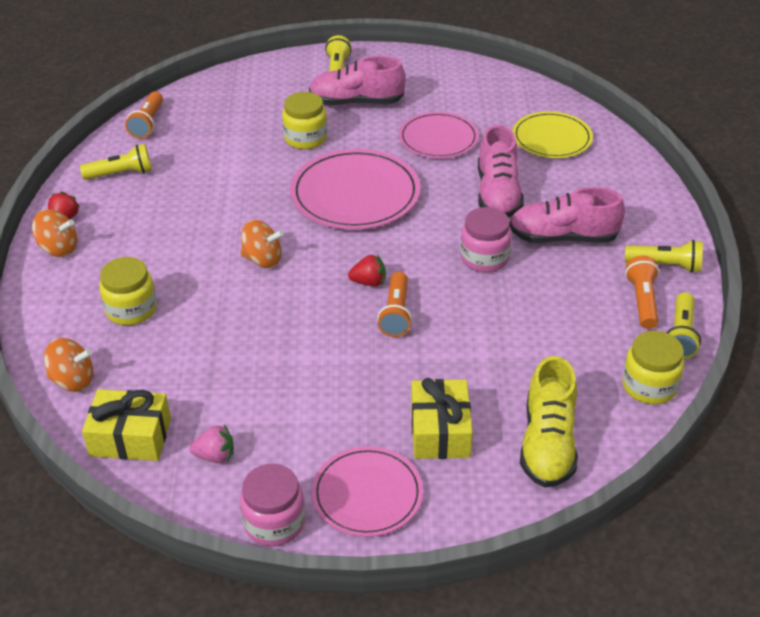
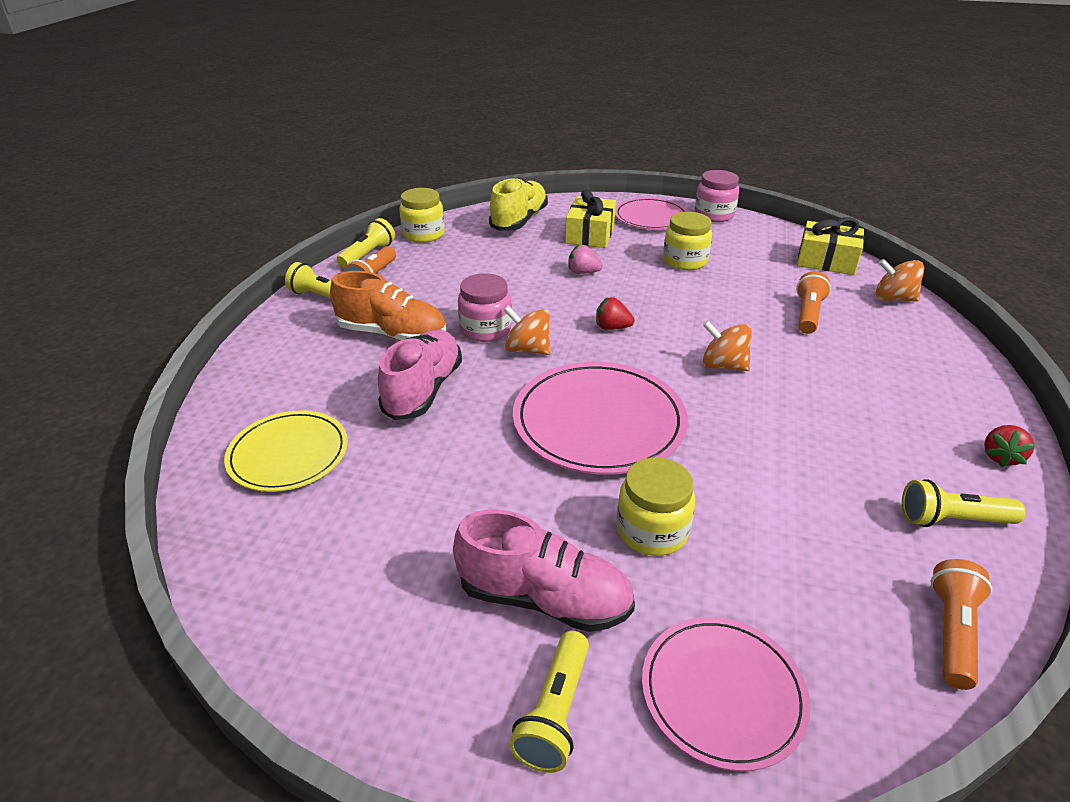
camera: 165 degrees left, 5 degrees down
(58, 248) = (983, 418): orange spinning top -> orange spinning top (527, 349)
(131, 310) = (860, 342): yellow jar -> yellow jar (685, 261)
(215, 456) = (757, 244): pink strawberry -> pink strawberry (583, 272)
(396, 314) = (595, 300): orange flashlight -> orange flashlight (808, 314)
(438, 139) = (445, 487): pink plate -> pink plate (722, 693)
(563, 237) = (392, 334): pink shoe -> orange shoe

